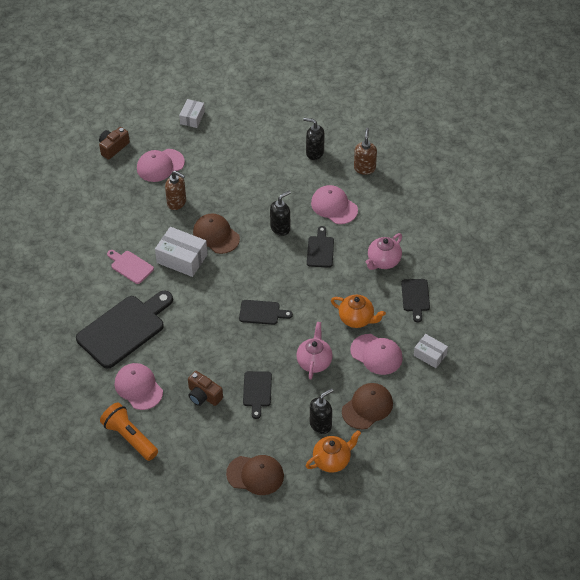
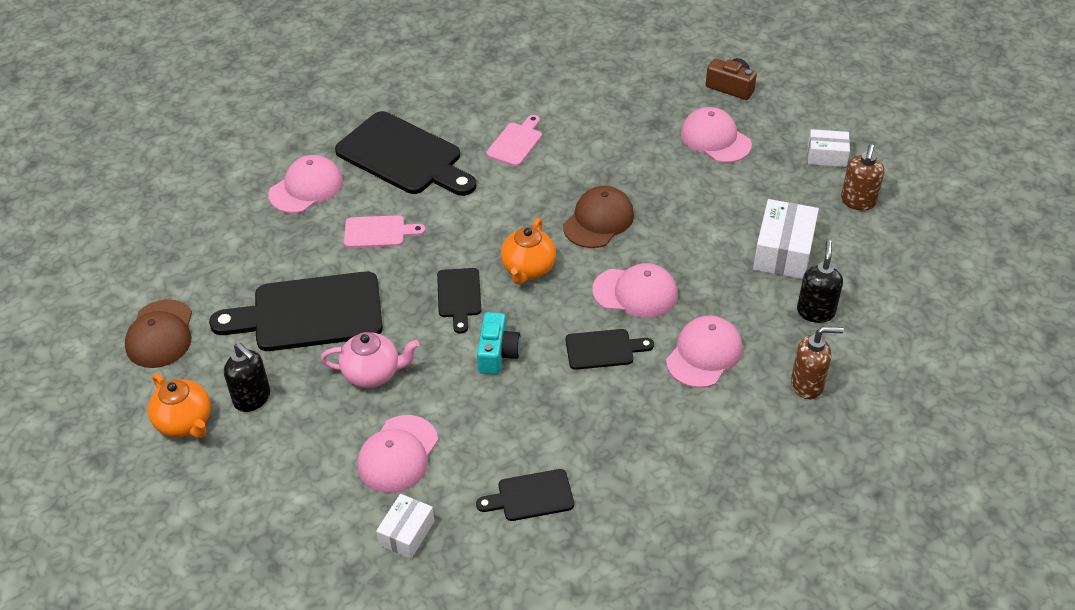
camera: 80 degrees right, 5 degrees down
(130, 437) = (223, 194): orange flashlight -> none
(177, 202) = (649, 168): brown soap dispenser -> brown soap dispenser (858, 202)
(182, 258) = (543, 191): white box -> white box (783, 251)
(194, 349) = (378, 232): none -> pink cutting board
(203, 395) = (297, 256): brown camera -> none
(257, 391) = (309, 313): black cutting board -> black cutting board, size x1.99
(280, 228) = (635, 292): black soap dispenser -> pink cap
(312, 299) = (497, 353): none -> turquoise camera
(357, 319) = (467, 418): orange teapot -> orange teapot (528, 269)
(367, 407) = (289, 455): brown cap -> none
(383, 261) = (601, 439): pink teapot -> none

